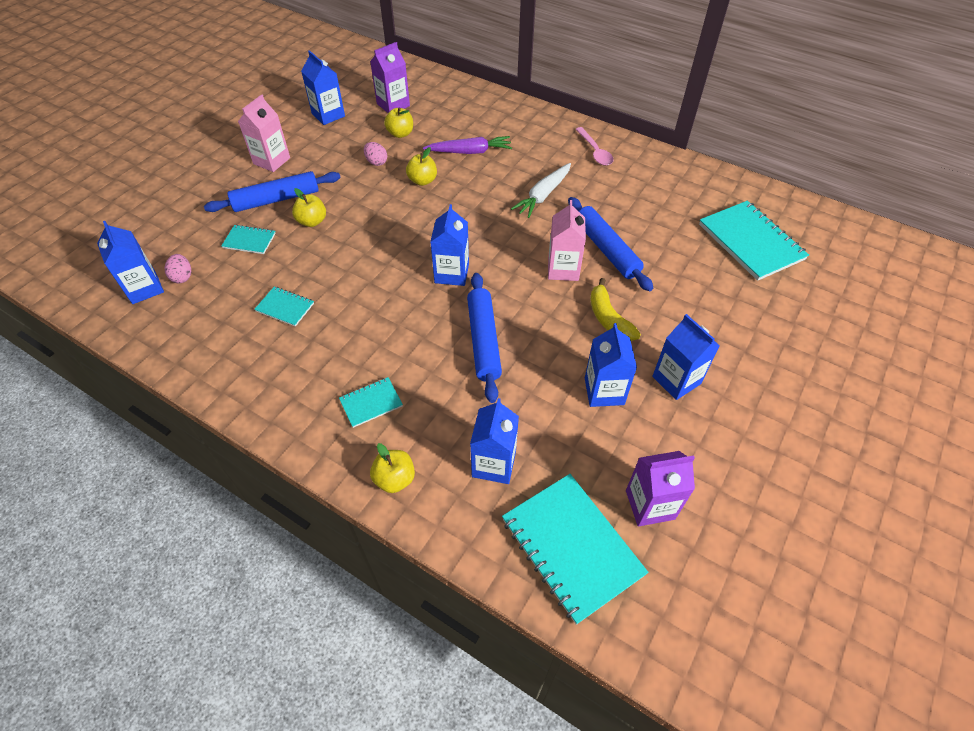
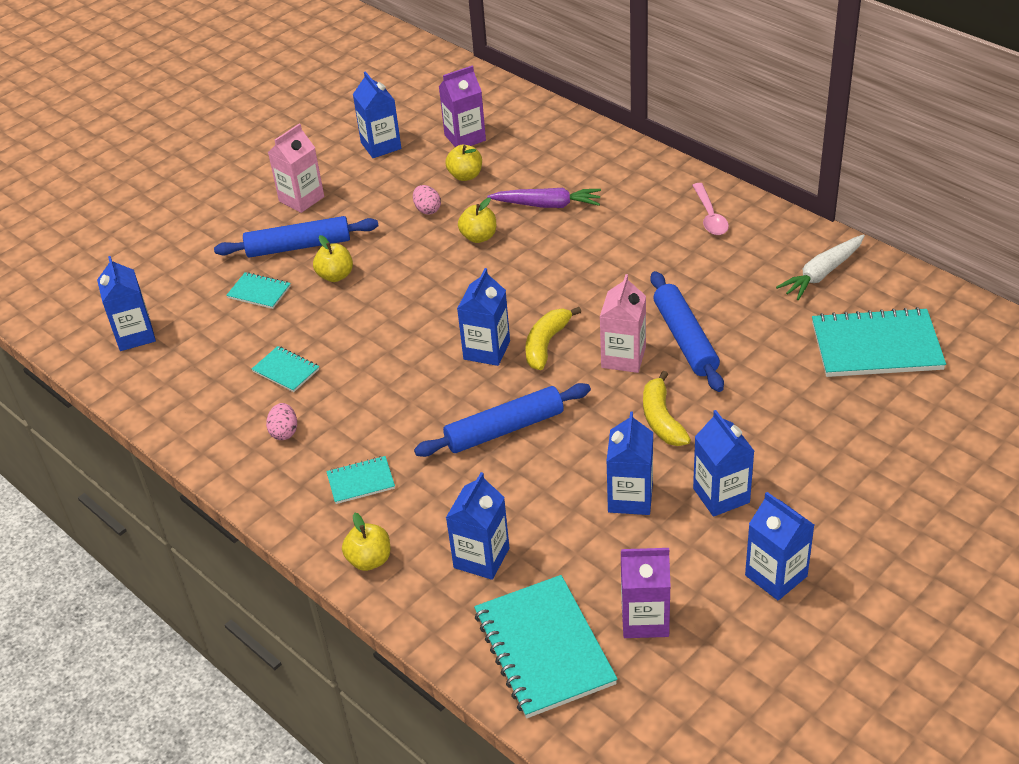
camera: 15 degrees right, 10 degrees down
(182, 277) = (178, 326): pink egg -> pink egg (284, 432)
(483, 341) = (504, 429): blue rolling pin -> blue rolling pin turned 60 degrees clockwise
(498, 263) = (546, 344): none -> yellow banana
(543, 195) = (625, 266): white carrot -> white carrot (822, 273)
(743, 448) = (776, 576): none -> blue carton
(750, 242) = (876, 346): turquoise notebook -> turquoise notebook turned 75 degrees counterclockwise

